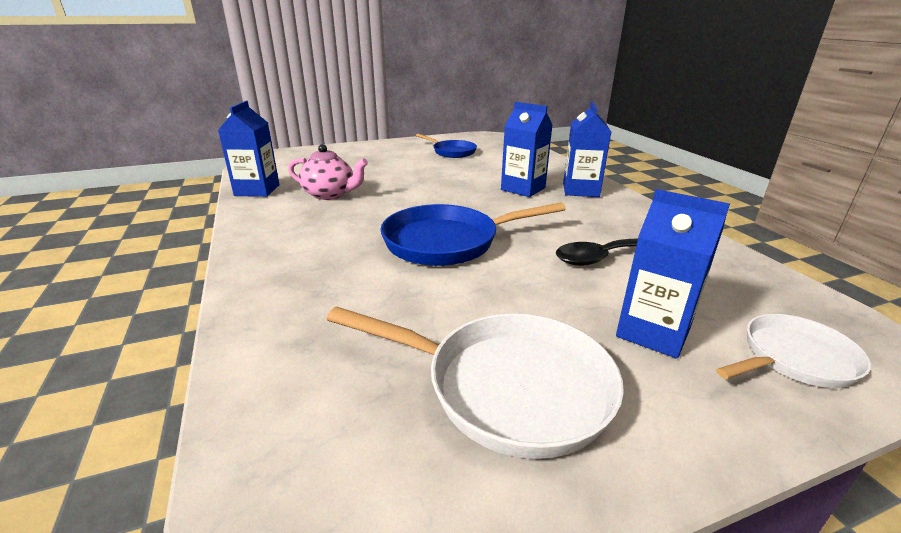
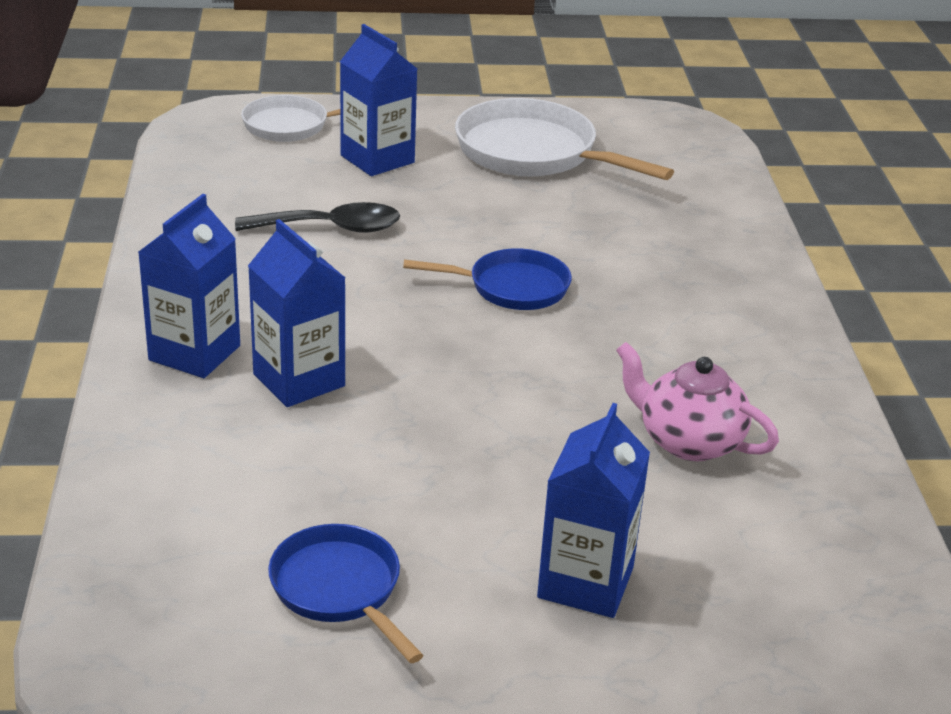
camera: 165 degrees left, 5 degrees up
(257, 190) = (845, 489): blue carton -> blue carton (585, 582)
(448, 242) = (512, 287): blue pan -> blue pan, size x0.61

